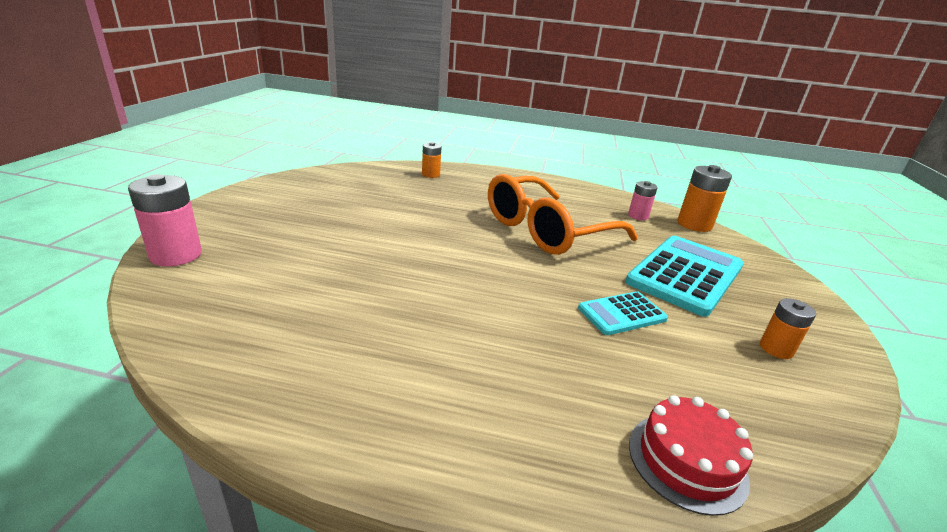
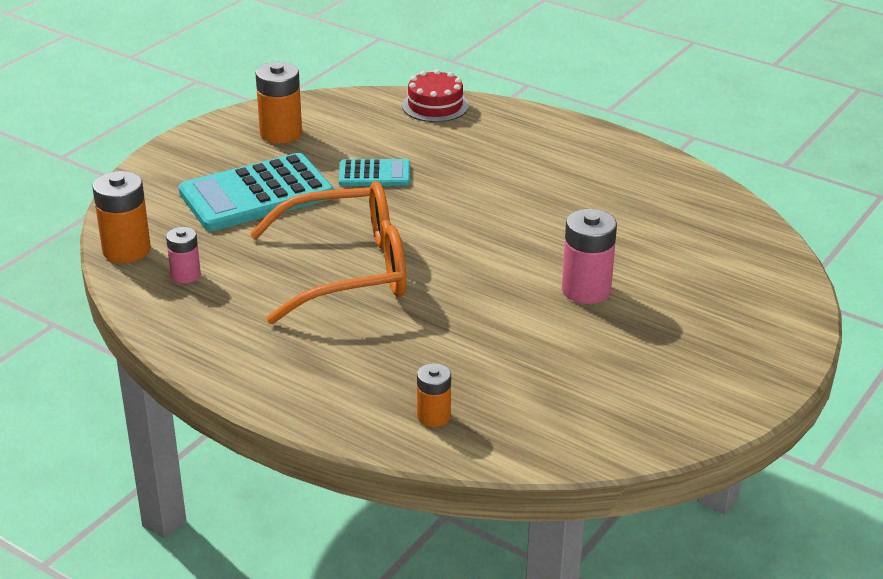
camera: 155 degrees left, 5 degrees up
(176, 255) = (784, 295): pink battery -> pink battery (586, 290)
(776, 349) = (281, 133): orange battery -> orange battery, size x1.65

